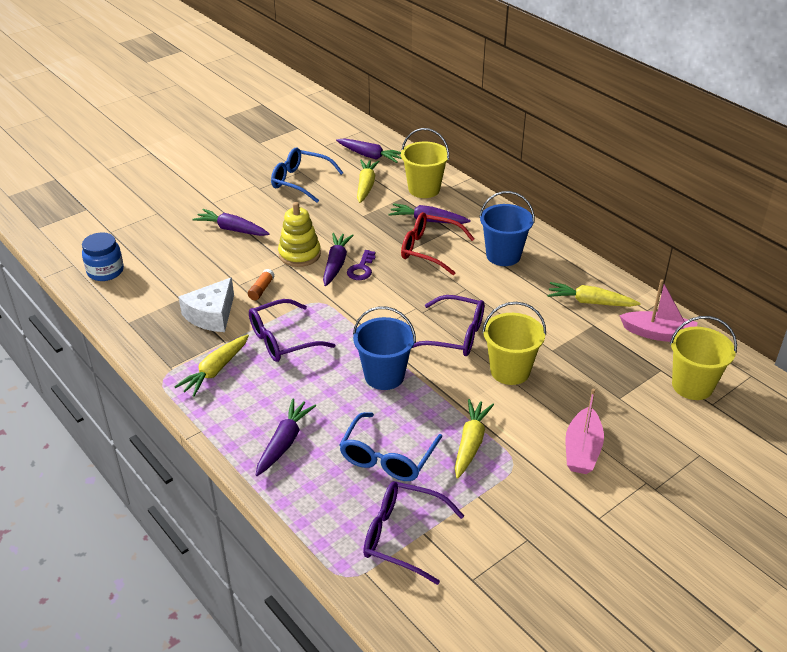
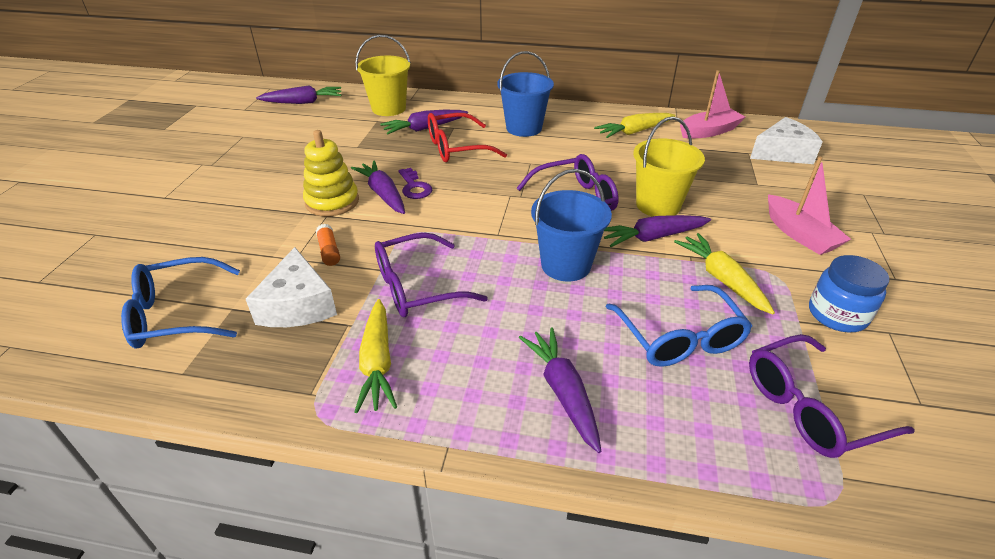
camera: 40 degrees left, 0 degrees up
(105, 271) = (77, 329): blue jar -> blue jar (837, 314)
(232, 229) = (221, 211): purple carrot -> purple carrot (653, 237)
(283, 340) = (418, 287): purple glasses -> purple glasses turned 45 degrees clockwise
(301, 181) = (254, 143): blue glasses -> blue glasses (177, 315)
(366, 186) = (329, 124): yellow carrot -> none
(692, 386) = (782, 153): yellow bucket -> white cheese

